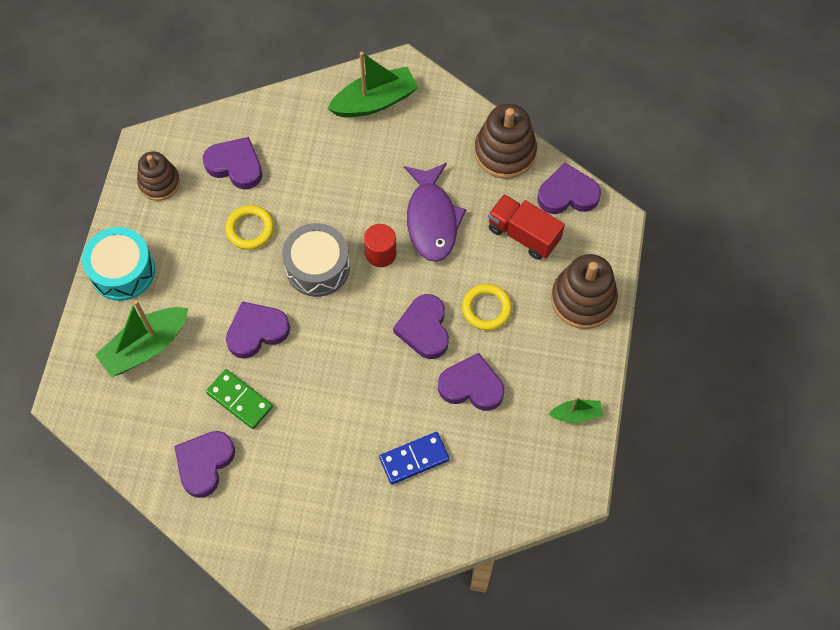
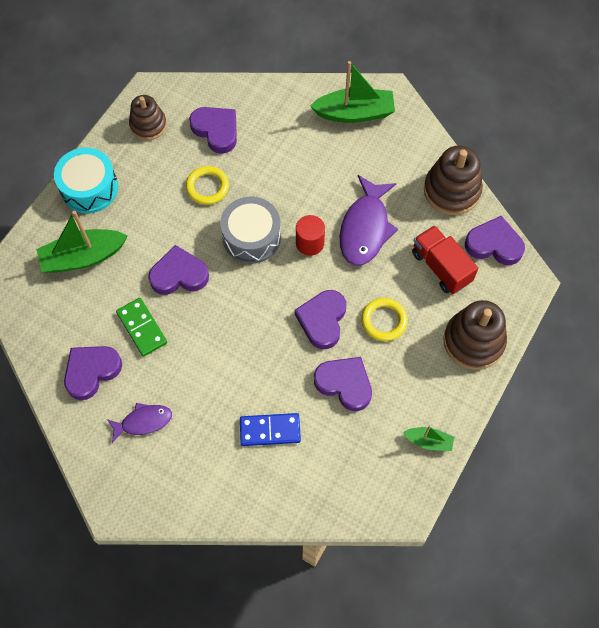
camera: 20 degrees right, 0 degrees up
(280, 496) = (143, 421): none -> purple fish

